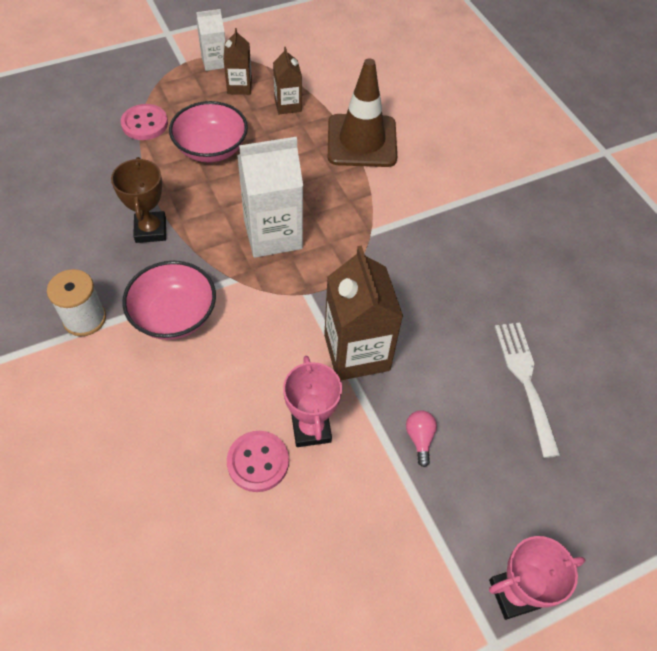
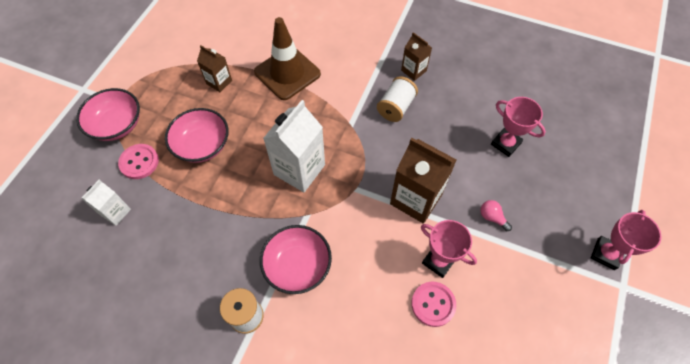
camera: 40 degrees left, 5 degrees up
(151, 230) = (224, 227): brown trophy -> none
(161, 81) = (117, 125): none -> pink bowl
(214, 62) = (139, 87): white carton -> white carton (115, 212)
(239, 86) = (175, 92): brown carton -> brown carton (413, 70)
(439, 251) = (396, 107): none -> white spool
(525, 381) = (505, 144): white fork -> pink trophy

